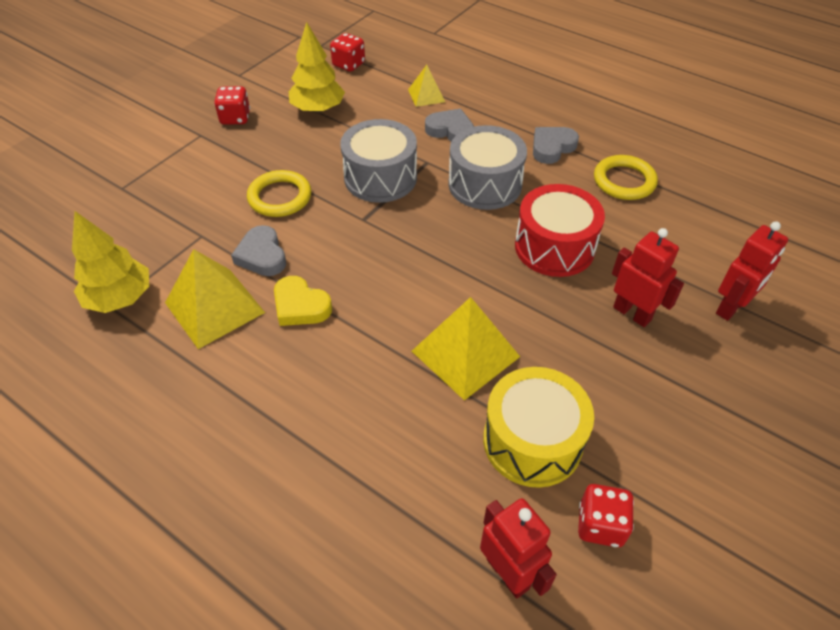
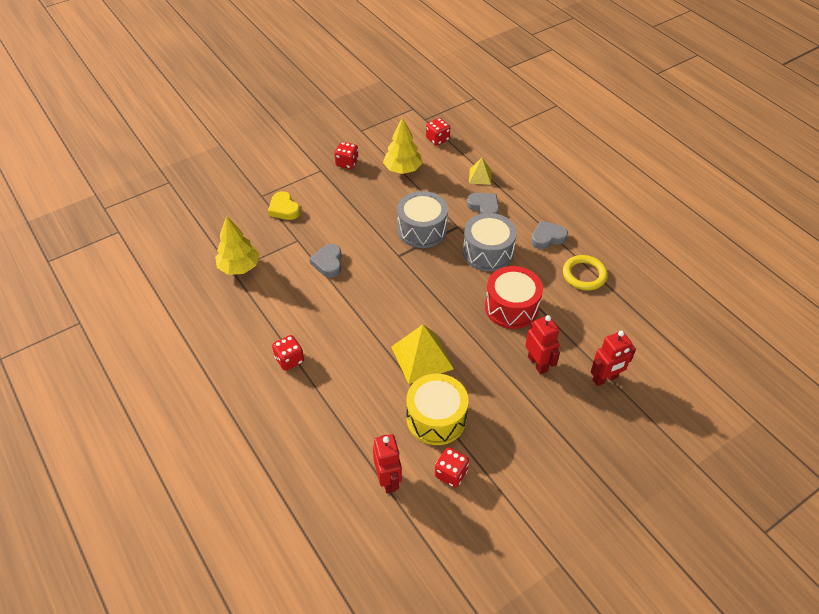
camera: 20 degrees right, 0 degrees up
(214, 307) = (289, 288): yellow pyramid -> none
(257, 420) = (289, 360): none -> red dice
(280, 197) = (353, 227): yellow ring -> none
(300, 306) = (338, 301): yellow heart -> yellow heart (284, 209)

